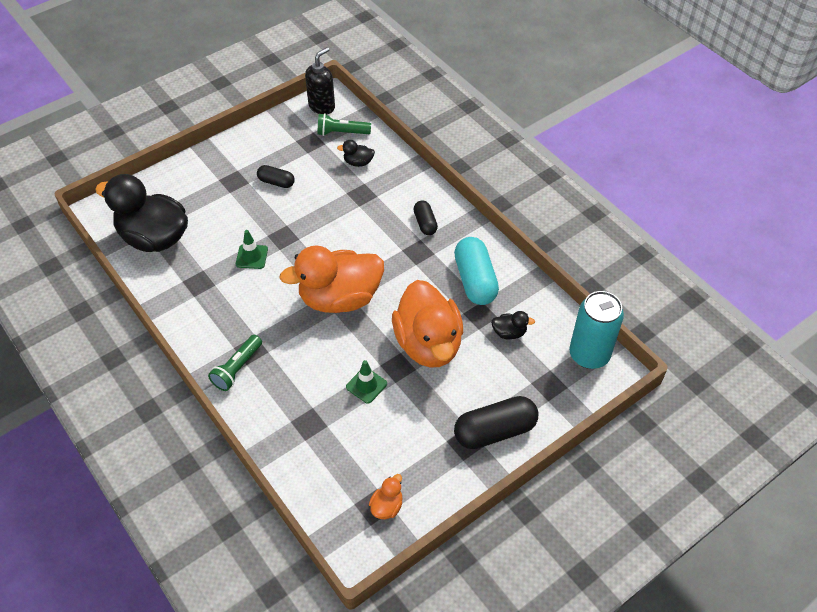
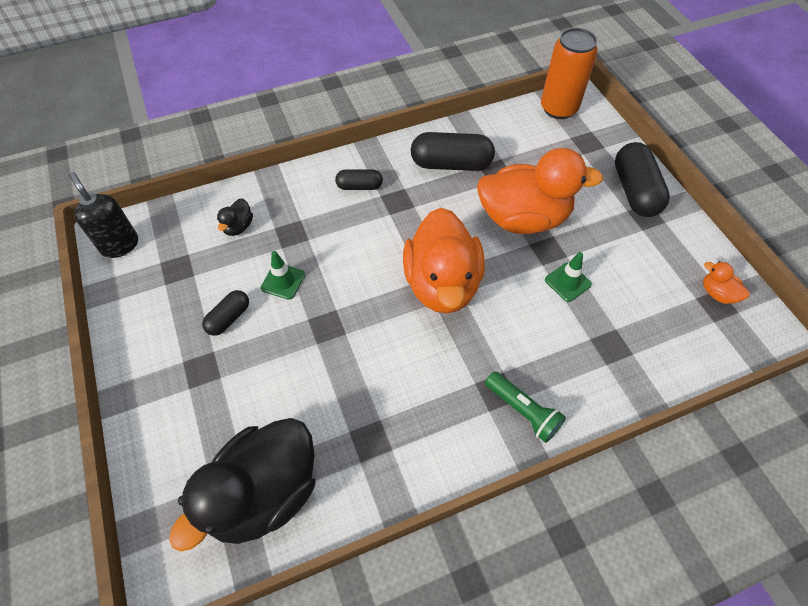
camera: 75 degrees left, 5 degrees up
(252, 257) = (347, 367): green traffic cone -> green traffic cone (283, 281)
(341, 133) = (179, 233): green flashlight -> none
(475, 280) = (451, 164): turquoise capsule -> black capsule
(509, 333) = (522, 155): black duck -> none
(589, 355) = (558, 108): turquoise can -> orange can

